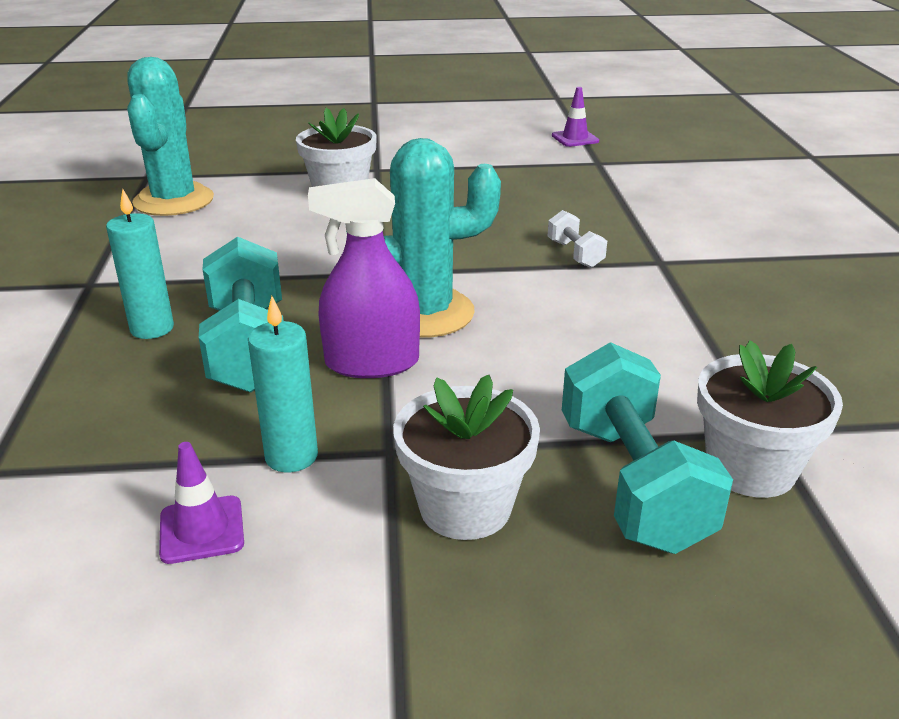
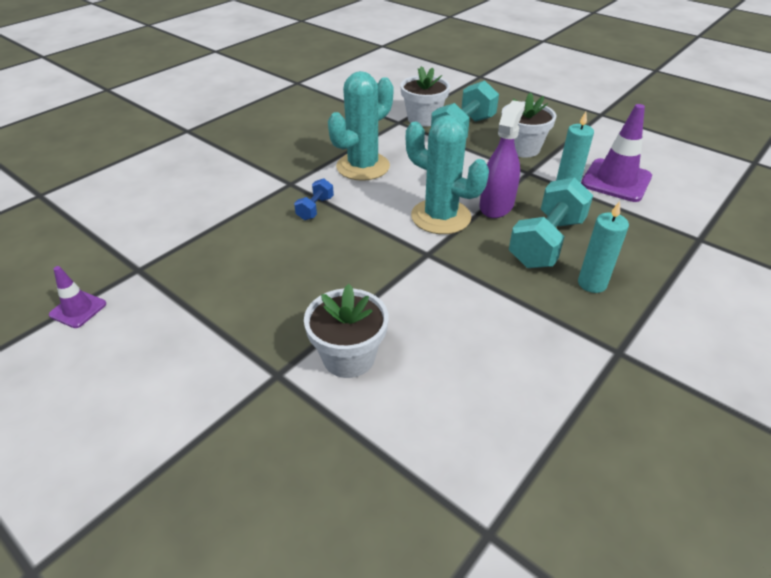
camera: 135 degrees left, 10 degrees up
(174, 201) = (493, 445): turquoise cactus -> turquoise cactus (363, 167)
(202, 530) = (616, 180): purple traffic cone -> purple traffic cone, size x1.87
(372, 363) = (496, 205): purple spray bottle -> purple spray bottle turned 105 degrees counterclockwise
(575, 254) = (315, 208): white dumbbell -> blue dumbbell

